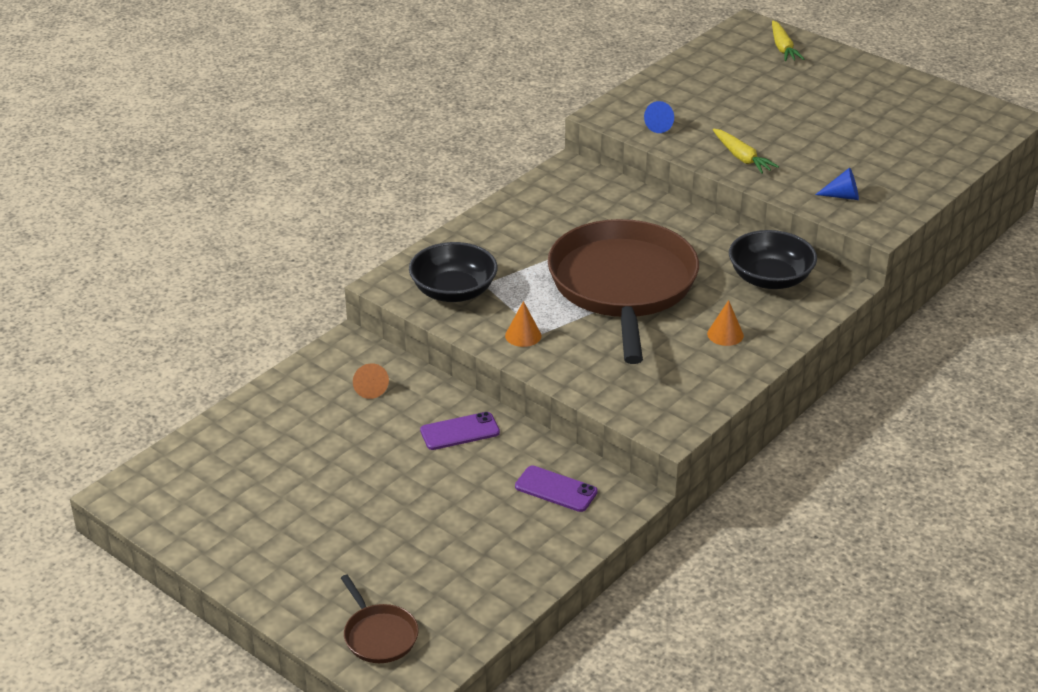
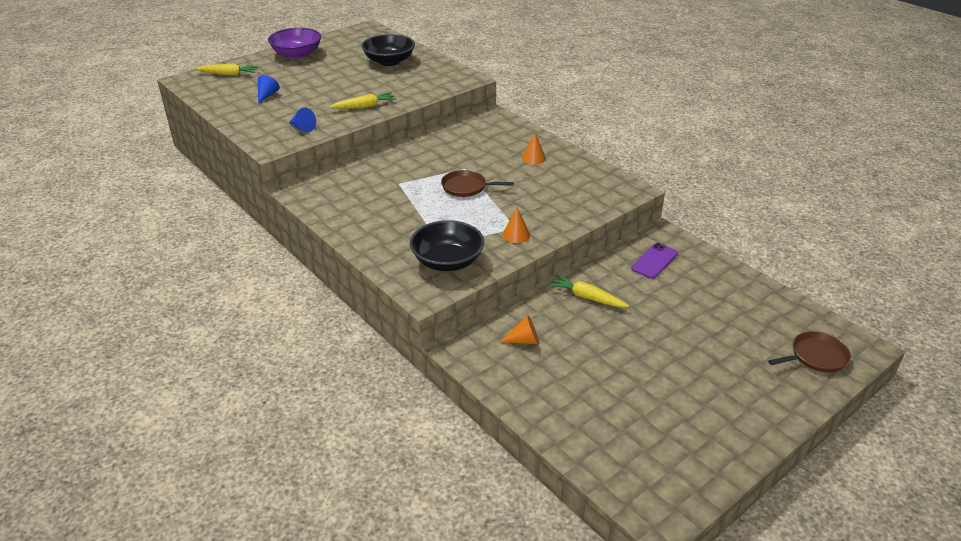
camera: 80 degrees left, 0 degrees up
(460, 432) = (587, 297): purple phone -> yellow carrot
(623, 286) = (466, 187): brown pan -> brown pan, size x0.40
(770, 278) = (476, 135): black bowl -> black bowl (389, 61)
(842, 196) = (429, 83): blue cone -> blue cone (267, 95)
(875, 81) = (297, 54): none -> purple bowl

